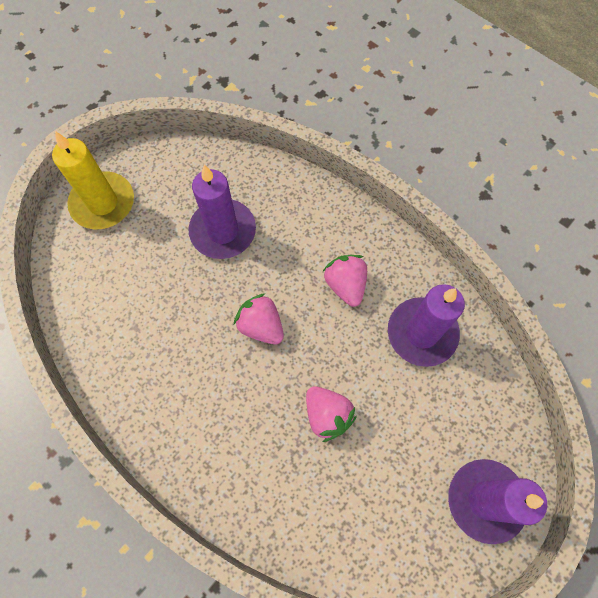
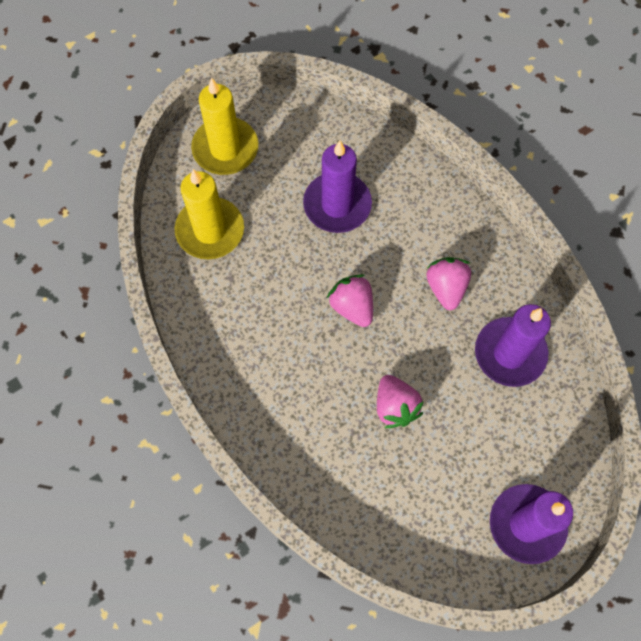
camera: 15 degrees right, 0 degrees up
(104, 285) = (210, 230): none -> yellow candle

